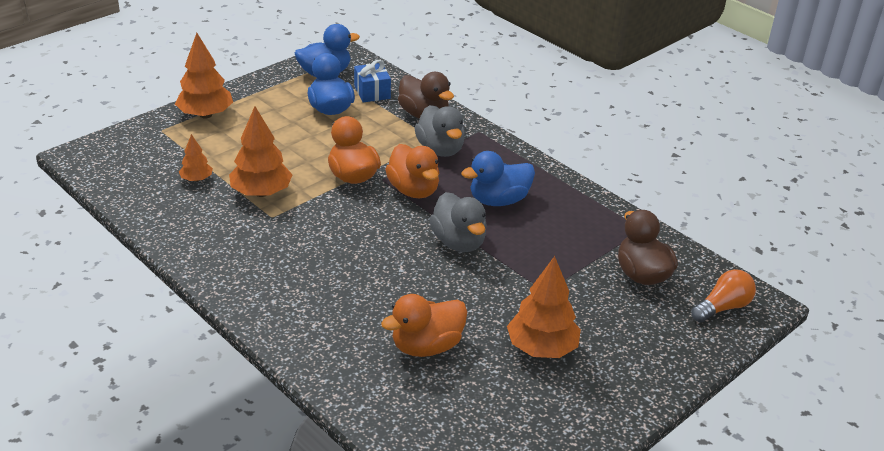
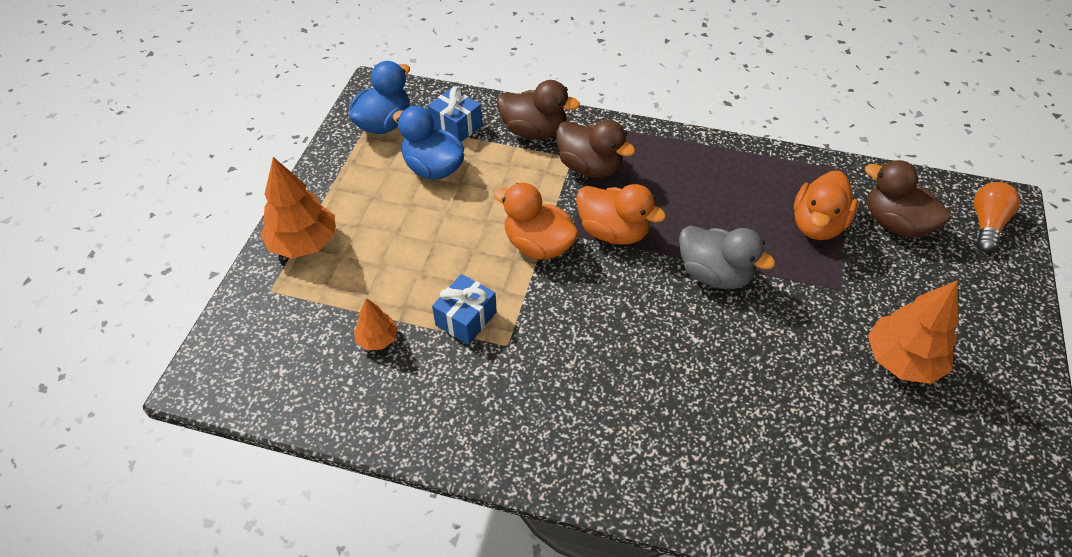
camera: 30 degrees left, 15 degrees up
(261, 193) = (466, 318): orange tree -> blue gift
(426, 346) = (809, 423): orange duck -> orange duck (817, 225)
(440, 149) = (590, 167): grey duck -> brown duck
(498, 200) = (700, 202): blue duck -> none

